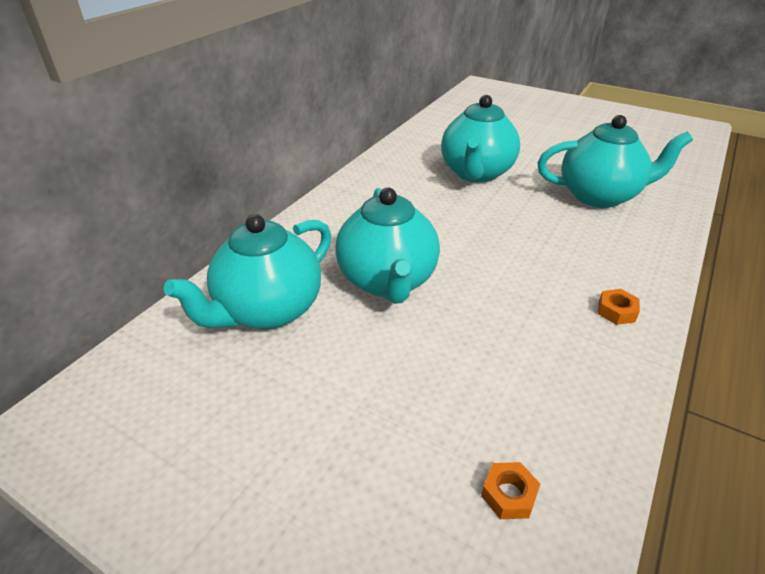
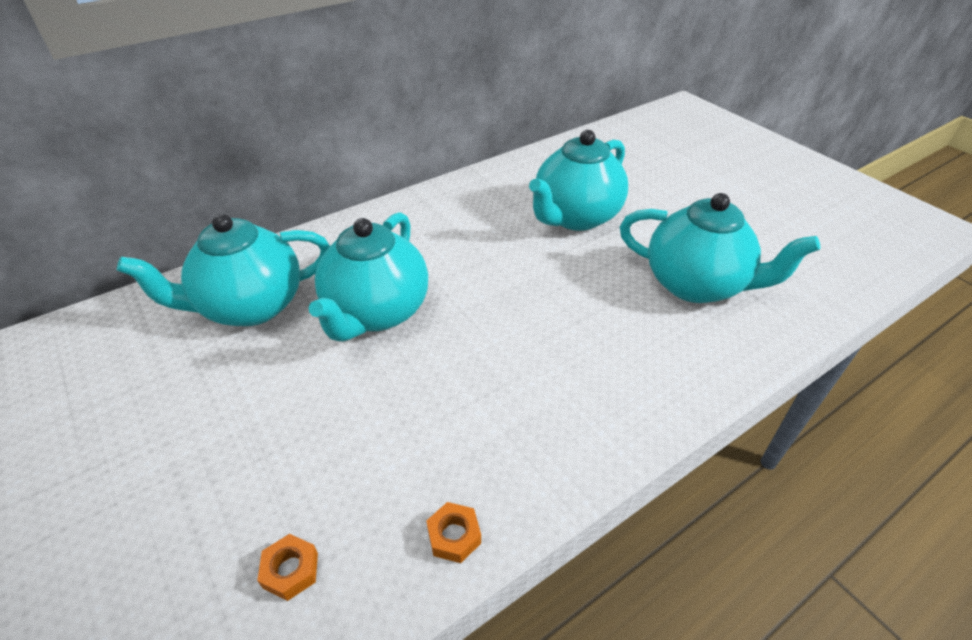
camera: 25 degrees right, 5 degrees up
(616, 311) = (578, 430): orange nut -> orange nut (454, 536)

